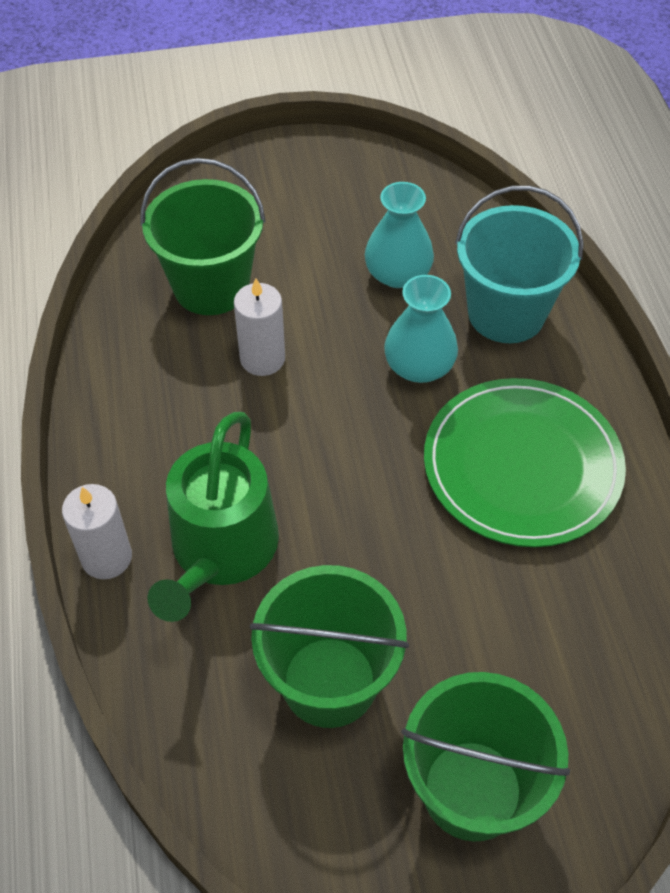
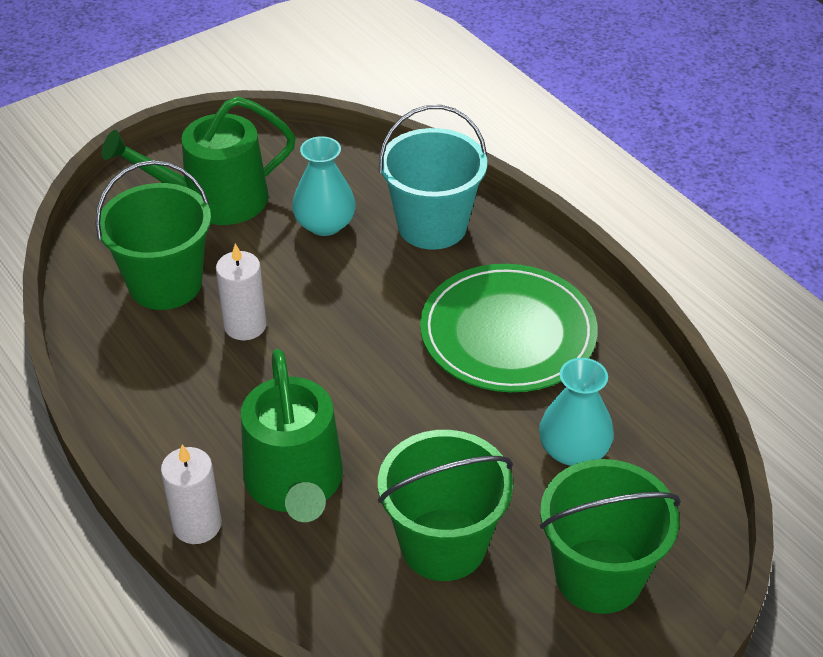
camera: 25 degrees left, 10 degrees down
(304, 211) = (214, 200): none -> green watering can
(419, 366) = (383, 288): turquoise vase -> turquoise vase (573, 450)

